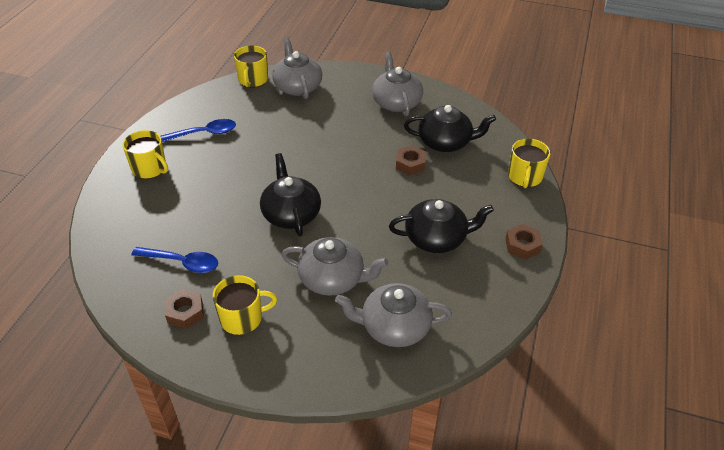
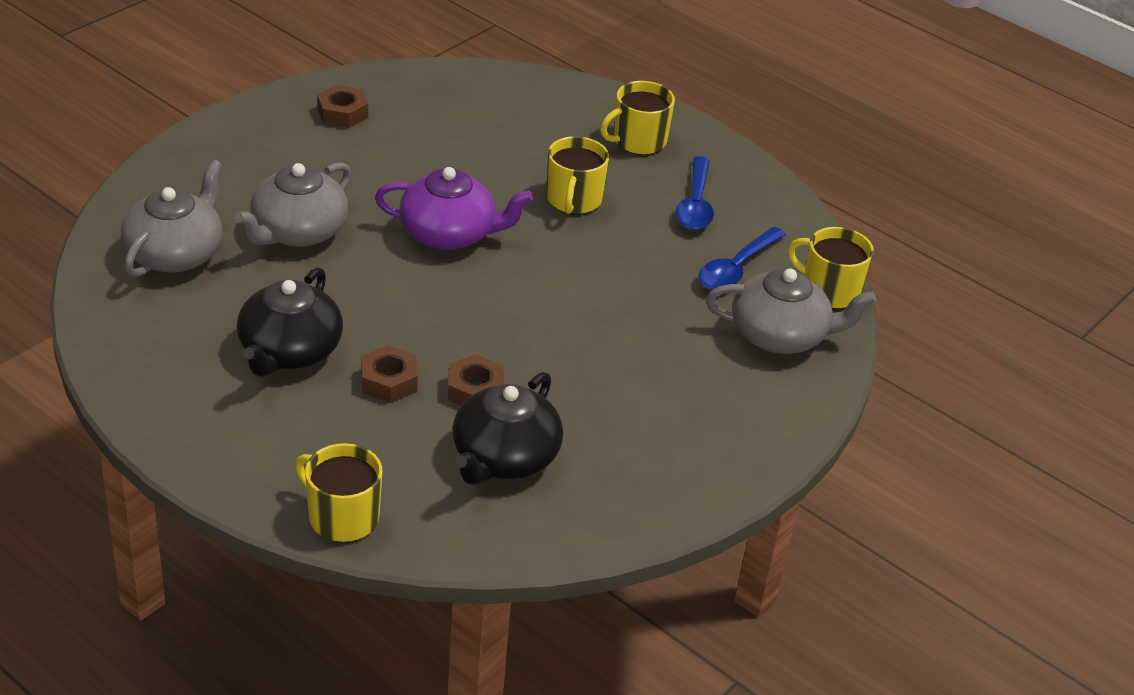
camera: 110 degrees right, 5 degrees down
(182, 262) = (427, 128): blue spoon -> blue spoon (736, 268)
(242, 318) = (297, 148): yellow mug -> yellow mug (573, 200)
(291, 214) = (449, 234): black teapot -> purple teapot
(396, 102) = (663, 442): grey teapot -> none
(522, 245) = (199, 434): brown nut -> brown nut (389, 381)

